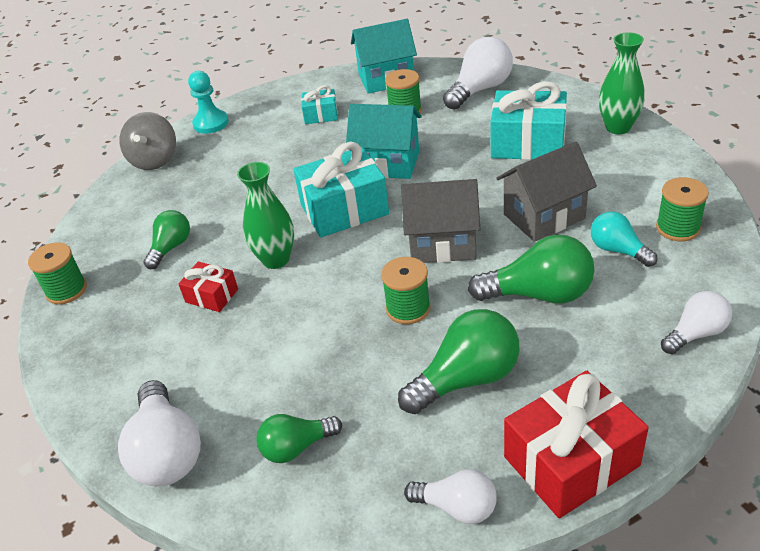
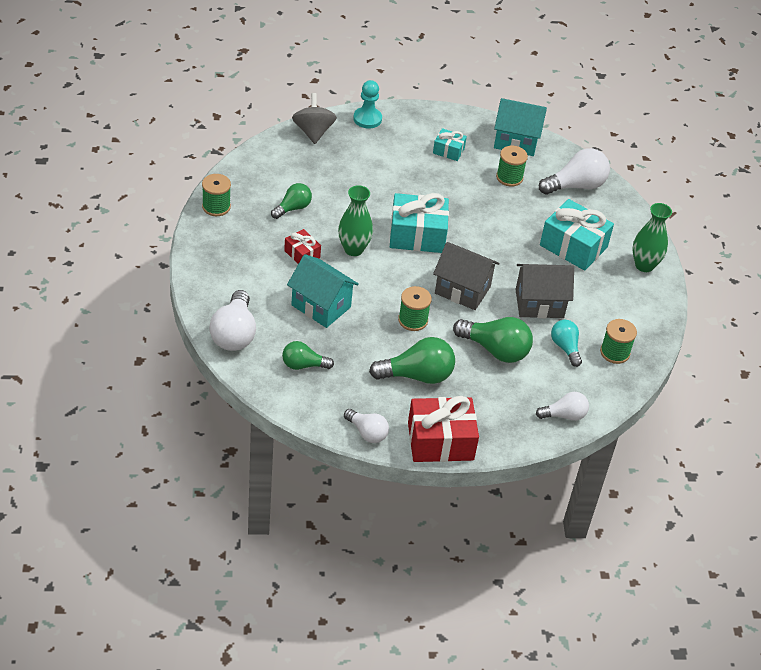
camera: 15 degrees right, 5 degrees up
(154, 160) = (313, 132): grey spinning top -> grey spinning top turned 150 degrees clockwise
(388, 163) = (468, 215): turquoise house -> turquoise house (321, 306)

